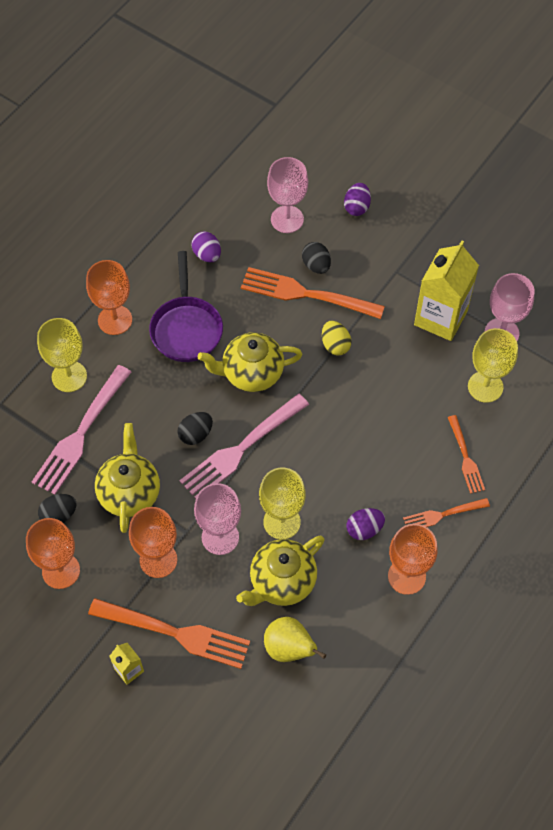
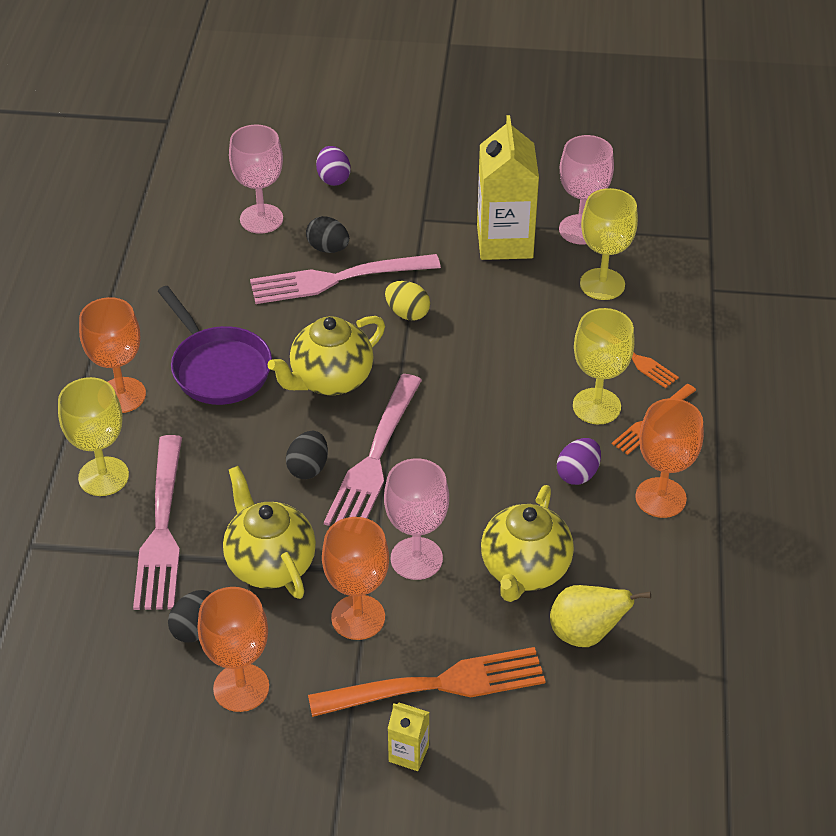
camera: 30 degrees left, 15 degrees down
(207, 255) = (190, 287): purple egg -> none
(282, 522) = (478, 509): yellow goblet -> yellow goblet (596, 406)
(306, 294) = (337, 279): orange fork -> pink fork

